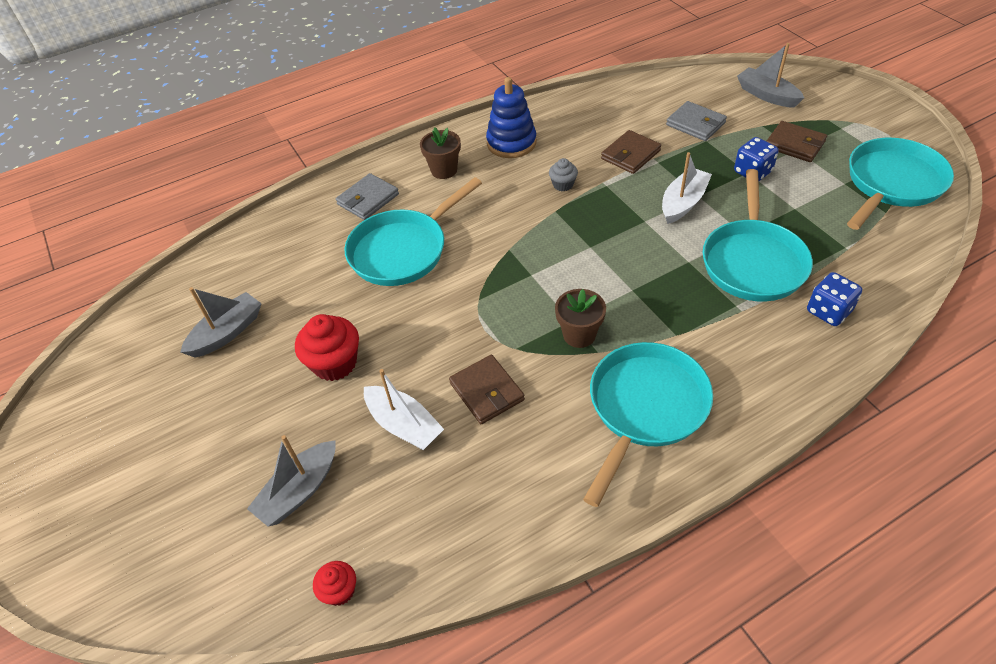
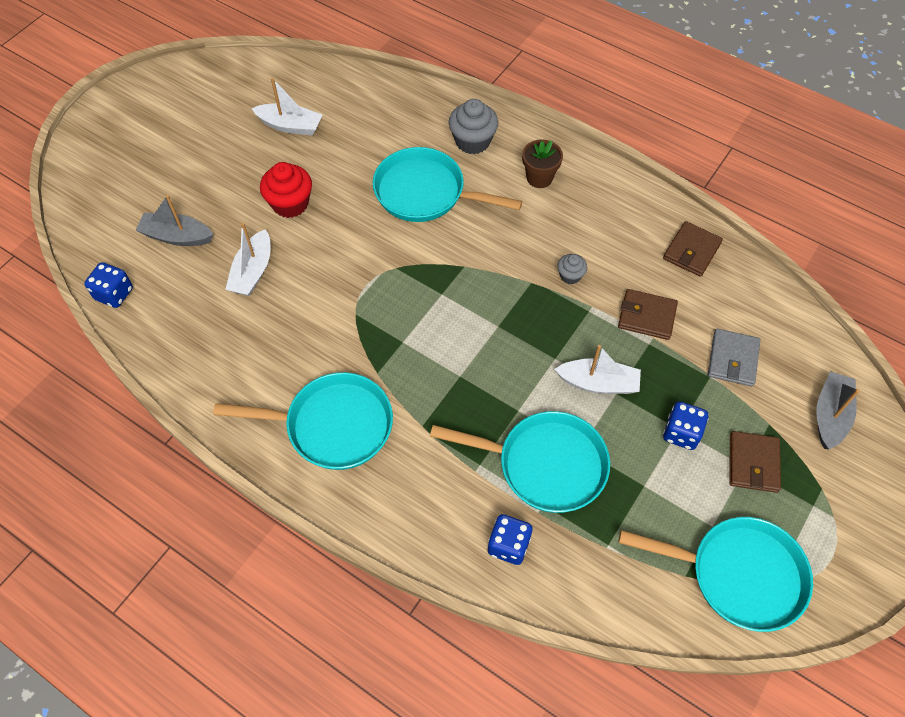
camera: 60 degrees right, 10 degrees up
(227, 332) = (290, 126): grey boat -> white boat
(339, 590) = (114, 294): red cupcake -> blue dice
(368, 199) = (472, 141): grey wallet -> grey cupcake
(487, 391) = (304, 311): brown wallet -> brown wallet (691, 251)
(511, 143) = (607, 213): blue stacking toy -> none
(579, 335) = (389, 353): brown flower pot -> none
(753, 261) = (545, 465): turquoise pan -> turquoise pan turned 150 degrees counterclockwise

